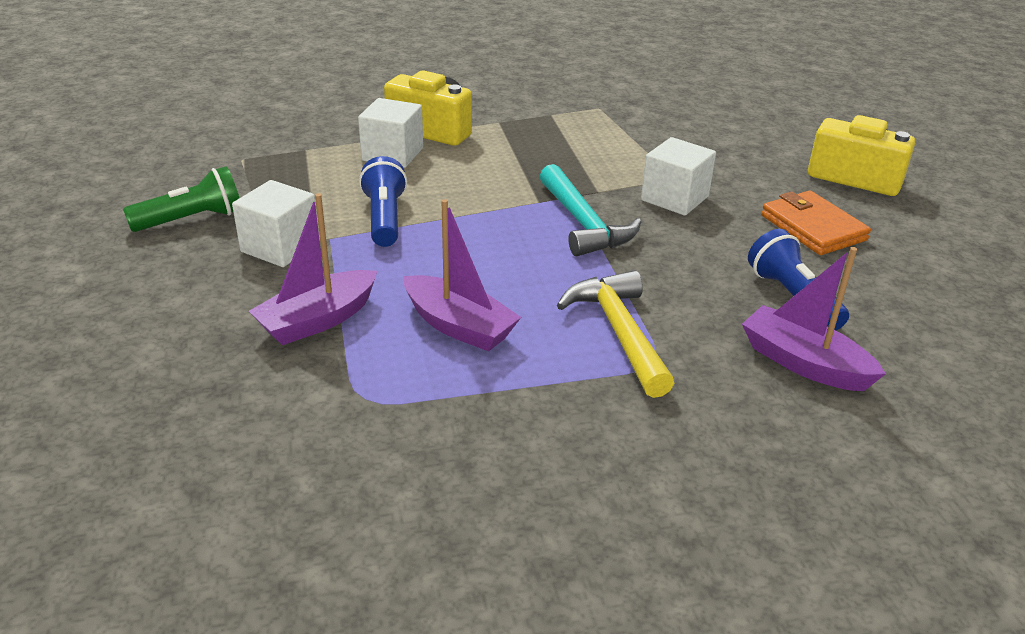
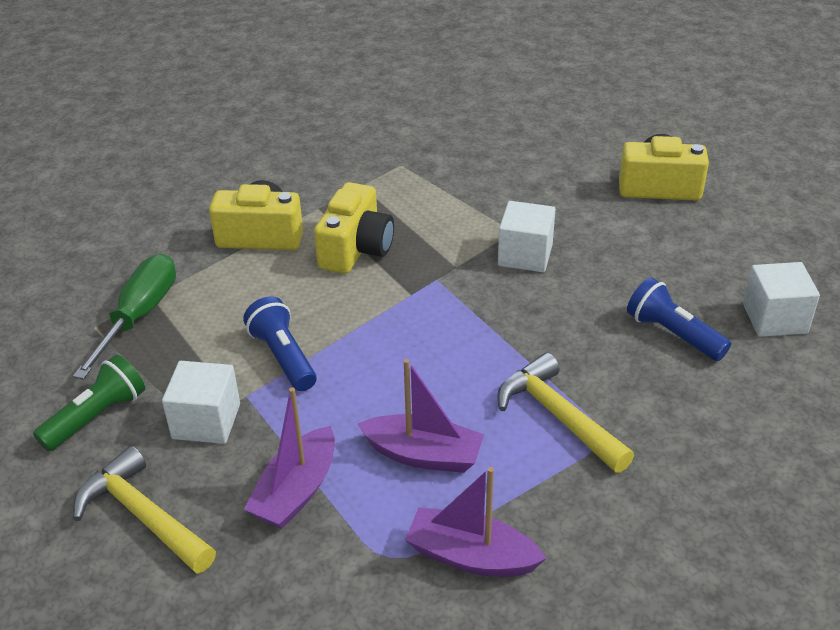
camera: 20 degrees left, 5 degrees up
(171, 300) = (143, 516): none -> yellow hammer
(285, 160) = (140, 315): none -> green screwdriver
(392, 154) = (241, 277): white cube -> white cube (774, 318)
(511, 158) = (356, 249): none -> yellow camera
(583, 223) = (463, 307): turquoise hammer -> none
(804, 363) = (713, 398): purple boat -> purple boat (471, 556)
(813, 228) = (652, 254): orange wallet -> none

